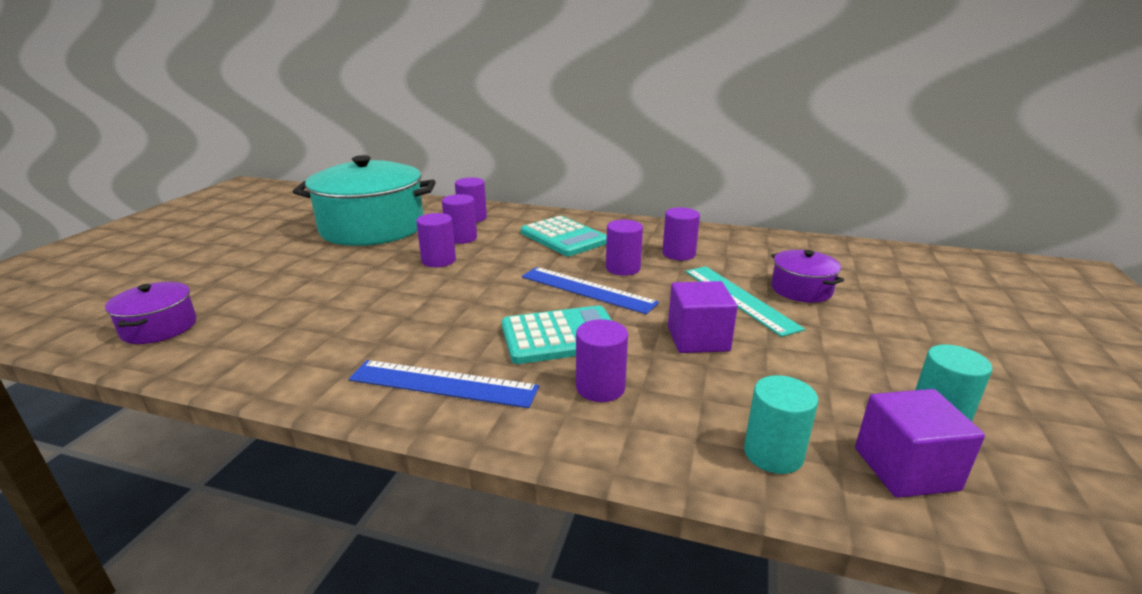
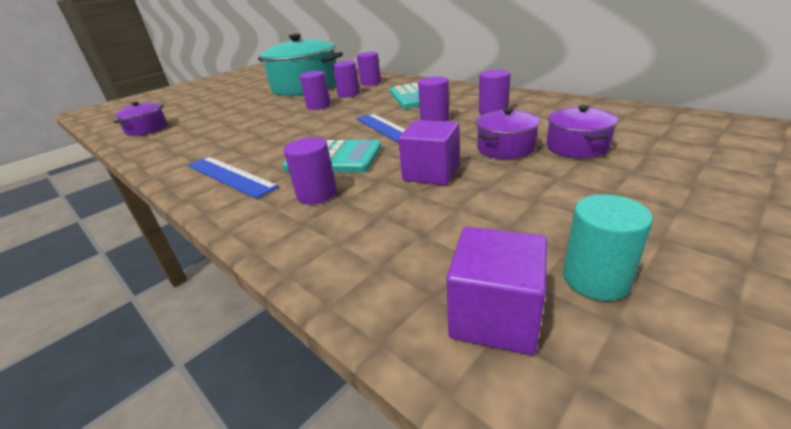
camera: 30 degrees right, 5 degrees up
(739, 298) = (505, 148): turquoise ruler -> purple pot
(773, 454) = (383, 269): turquoise cylinder -> none

